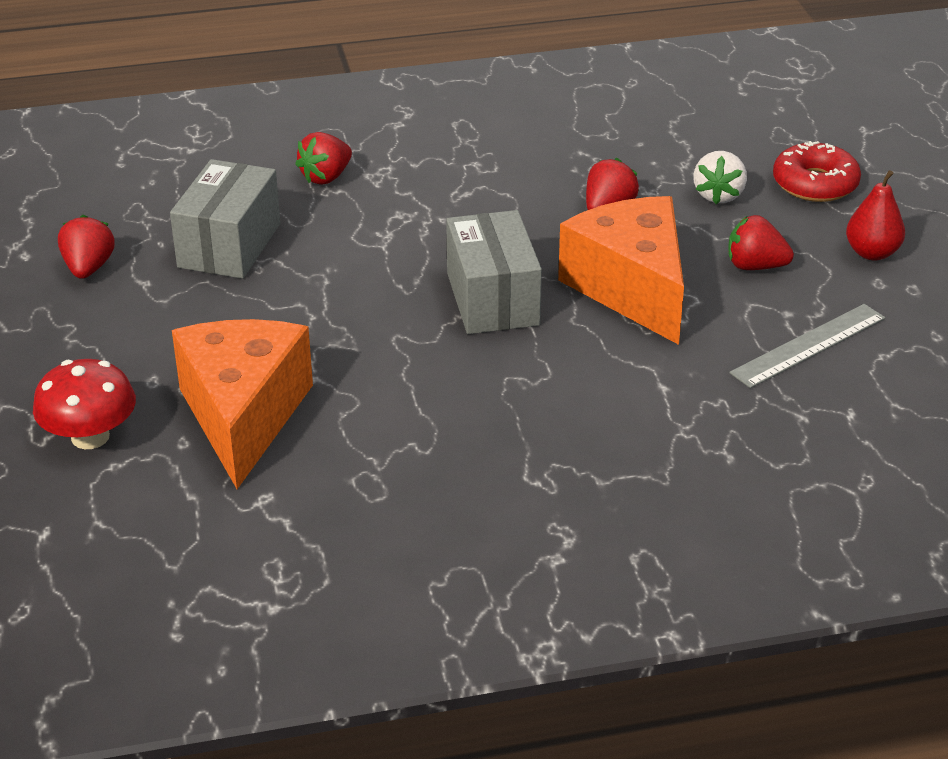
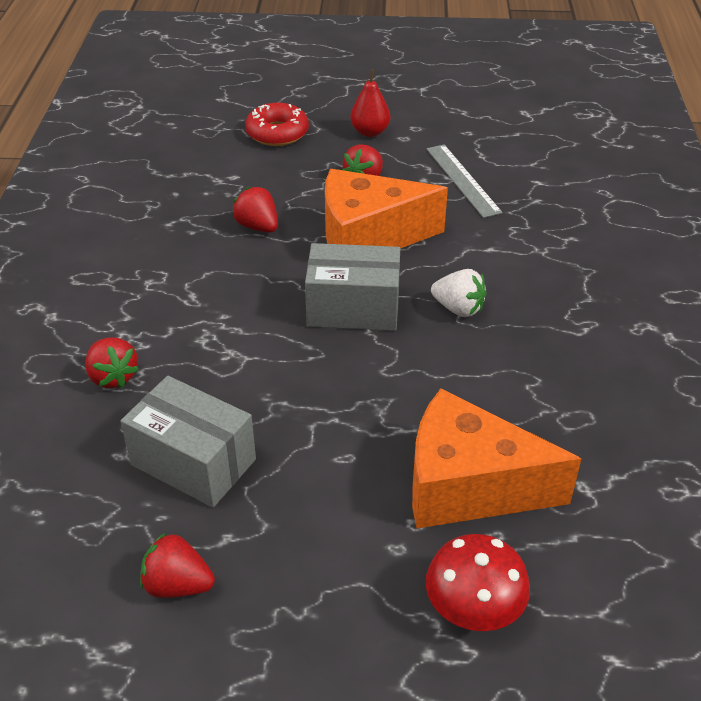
camera: 75 degrees left, 5 degrees up
(718, 195) = (268, 174): white strawberry -> white strawberry (458, 309)

